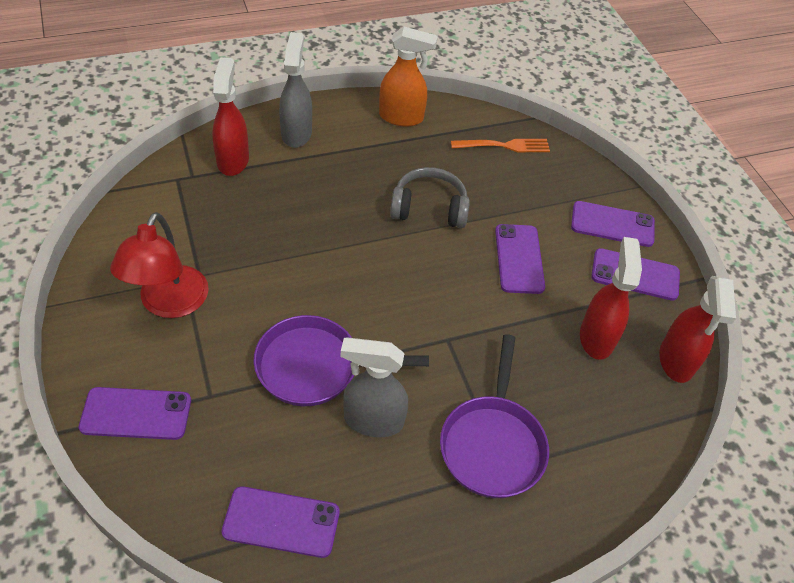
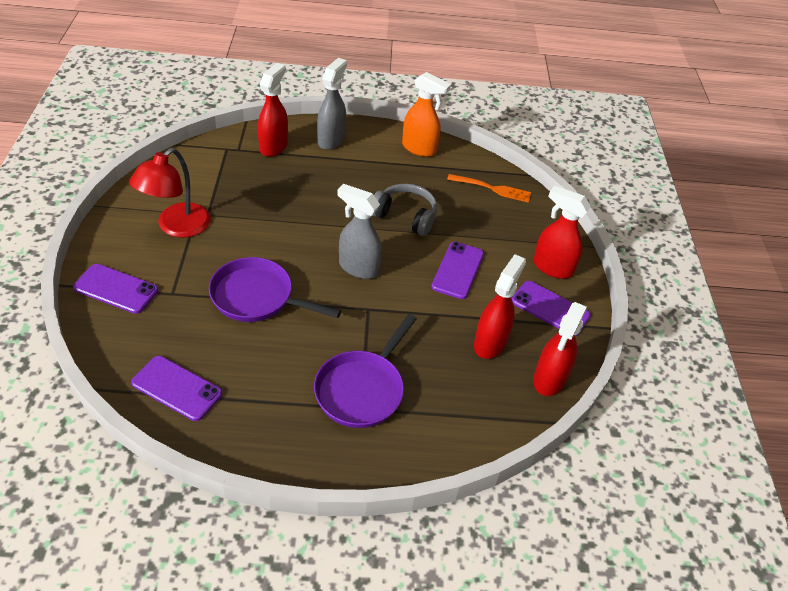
camera: 20 degrees right, 5 degrees down
(373, 420) = (280, 345): grey spray bottle -> grey spray bottle (358, 267)
(612, 224) = (552, 267): purple phone -> red spray bottle

